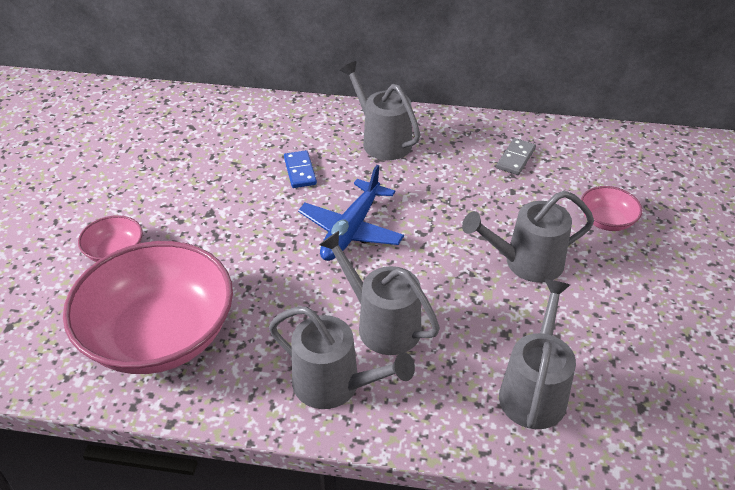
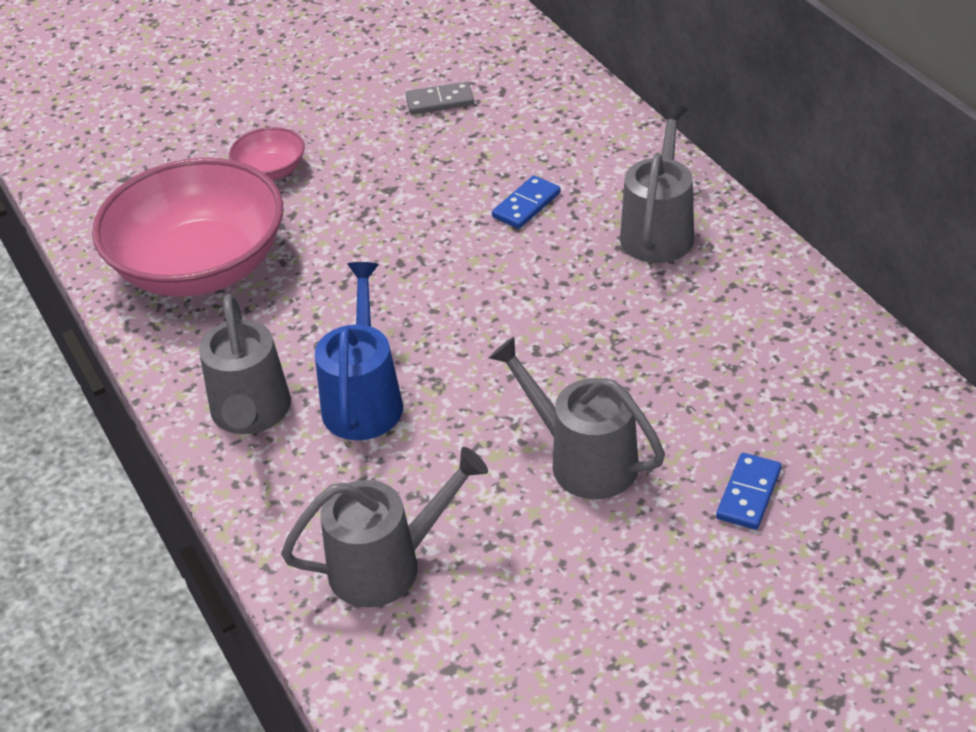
camera: 55 degrees right, 0 degrees up
(351, 230) = (478, 297): blue plane -> none
(381, 324) = (364, 399): grey watering can -> blue watering can
(515, 158) = (771, 353): grey domino -> grey domino (440, 101)
(606, 221) = (749, 494): pink bowl -> blue domino

